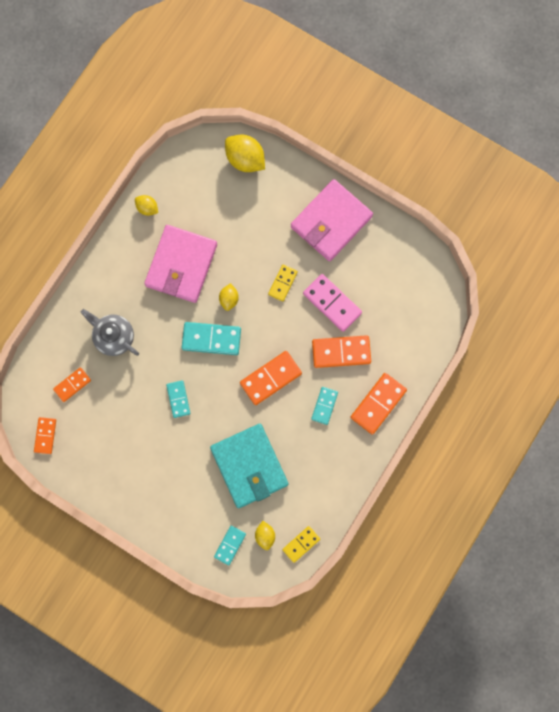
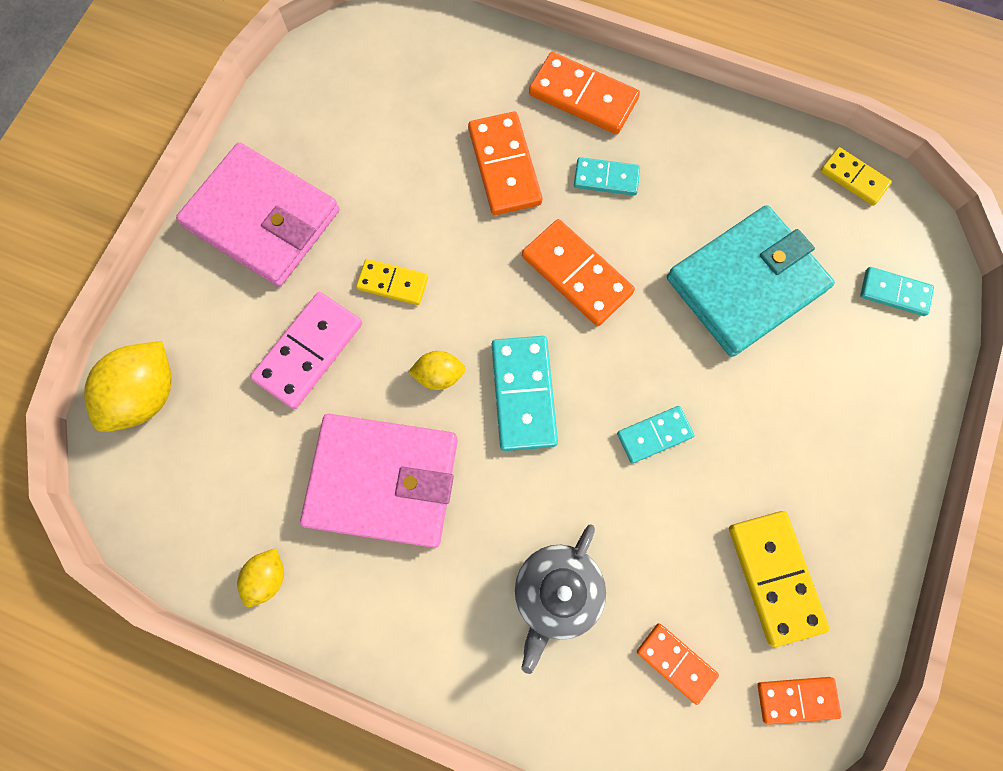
camera: 100 degrees left, 5 degrees down
(100, 440) = (774, 577): none -> yellow domino
(265, 535) = (858, 237): yellow lemon -> none
(332, 303) = (417, 194): pink domino -> pink domino (309, 351)

